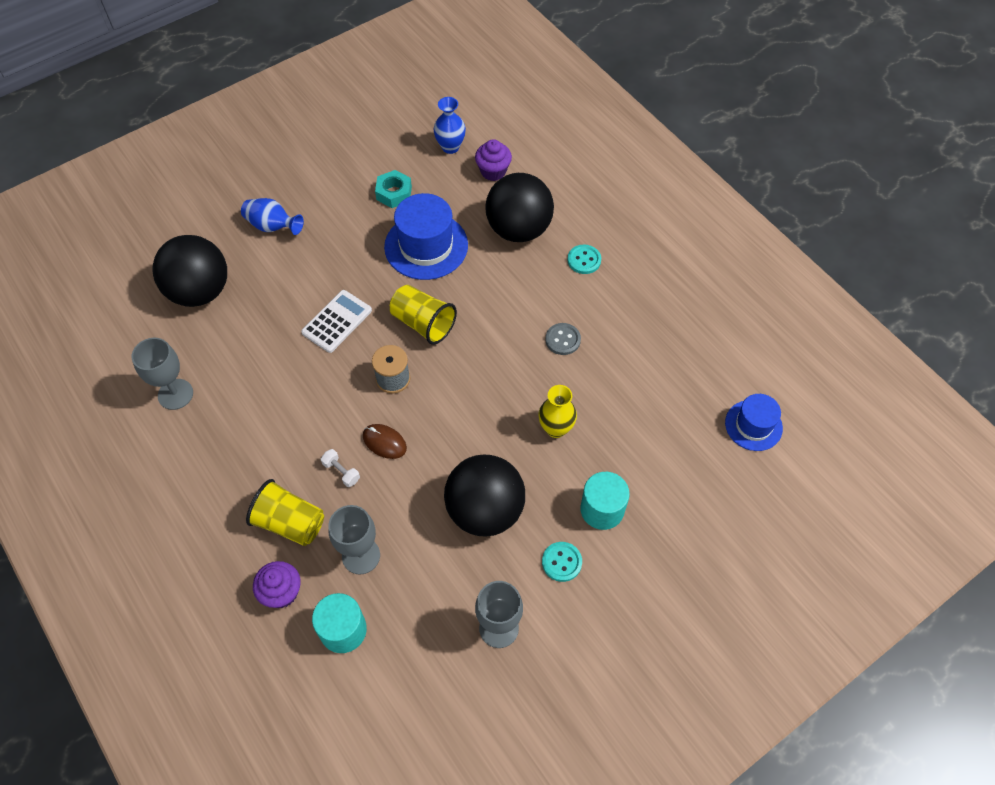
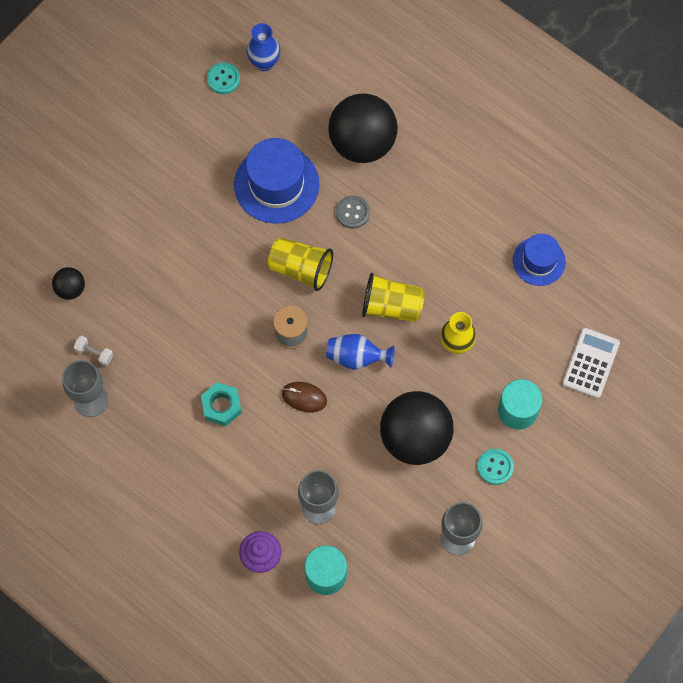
camera: 15 degrees left, 10 degrees up
(200, 291) = (70, 289): black ball -> black ball, size x0.46
(272, 226) = (115, 199): blue vase -> blue vase (357, 357)
(290, 522) = (245, 494): yellow cup -> yellow cup (391, 306)
(337, 321) = (217, 288): white calculator -> white calculator (590, 363)
(341, 472) = (274, 435): white dumbbell -> white dumbbell (94, 353)
(394, 193) = (224, 132): turquoise nut -> turquoise nut (221, 406)
(493, 171) = (317, 82): purple cupcake -> none
(563, 340) = (438, 253): grey button -> grey button (352, 212)
(584, 260) = (435, 162): turquoise button -> turquoise button (223, 79)
(753, 425) = (633, 296): blue hat -> blue hat (539, 261)

